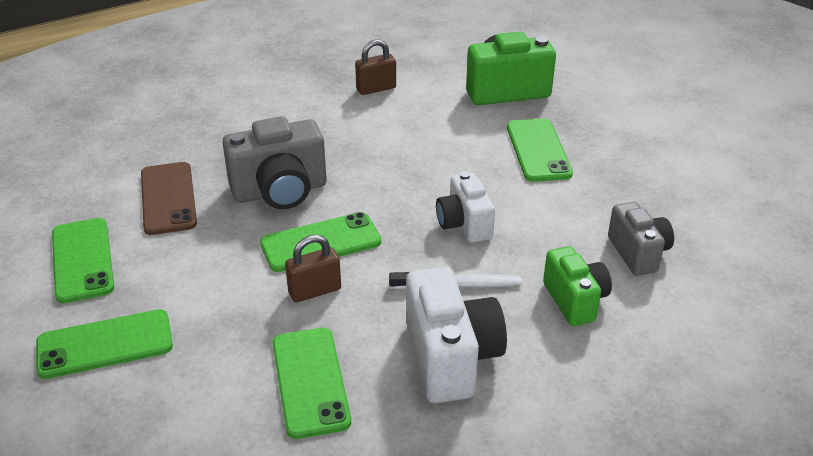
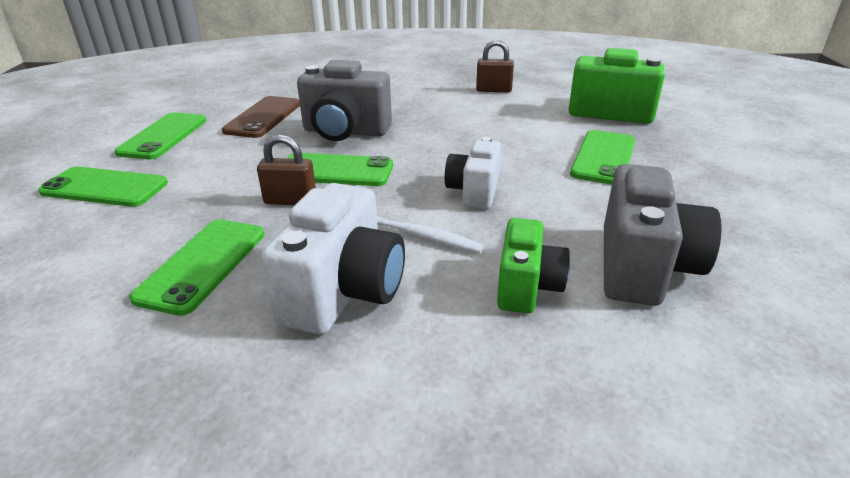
camera: 30 degrees right, 5 degrees down
(638, 253) = (643, 267): grey camera -> grey camera, size x1.56

